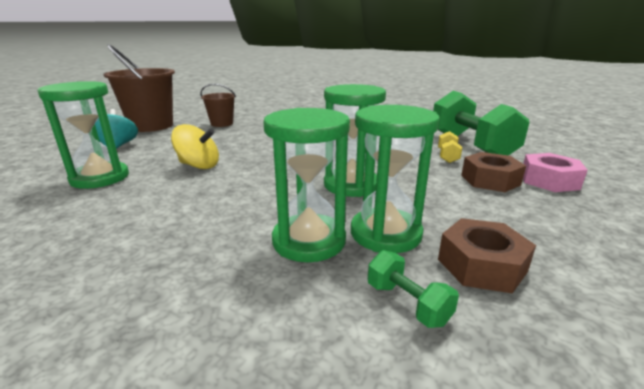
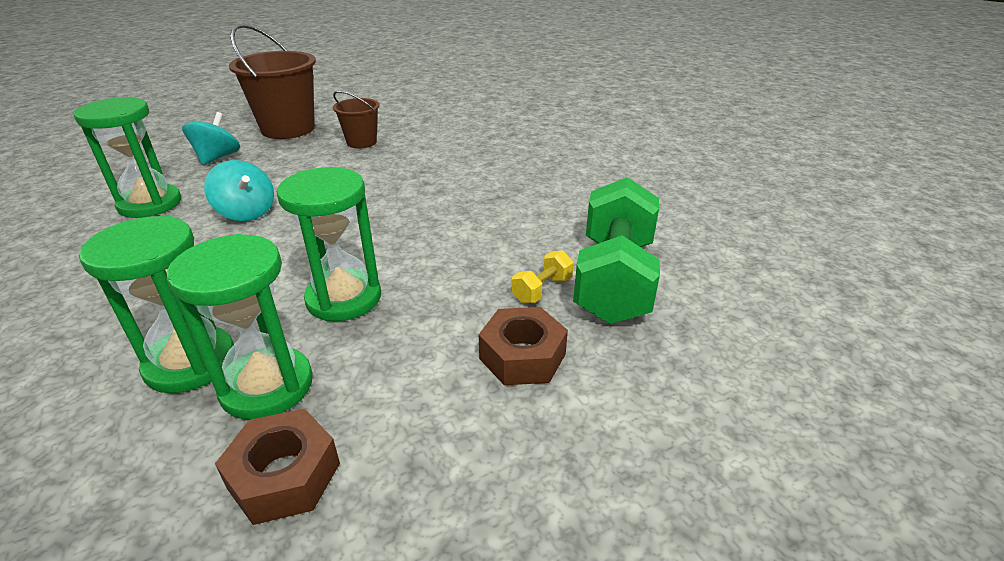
camera: 30 degrees right, 10 degrees up
(199, 166) = (246, 212): yellow spinning top -> turquoise spinning top
(407, 303) = (153, 480): green dumbbell -> none
(549, 181) = (607, 392): pink nut -> none

